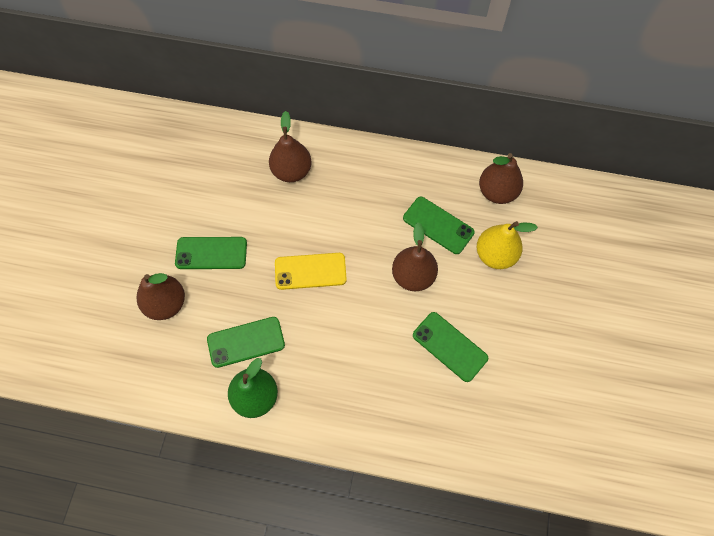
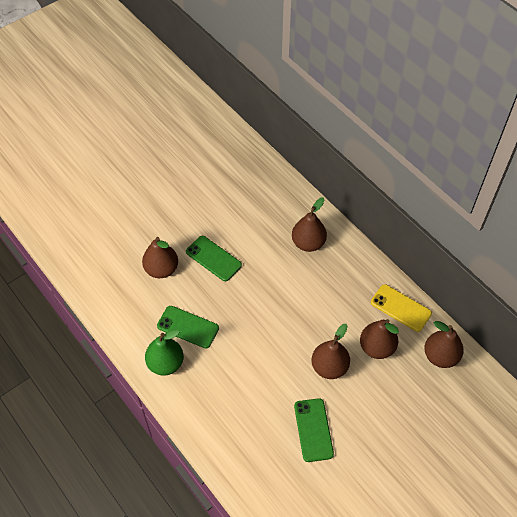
camera: 40 degrees right, 10 degrees down
(310, 271) = (264, 314): yellow phone -> yellow phone (400, 308)
(438, 225) = (377, 347): green phone -> brown pear
(495, 255) = (400, 396): yellow pear -> none

